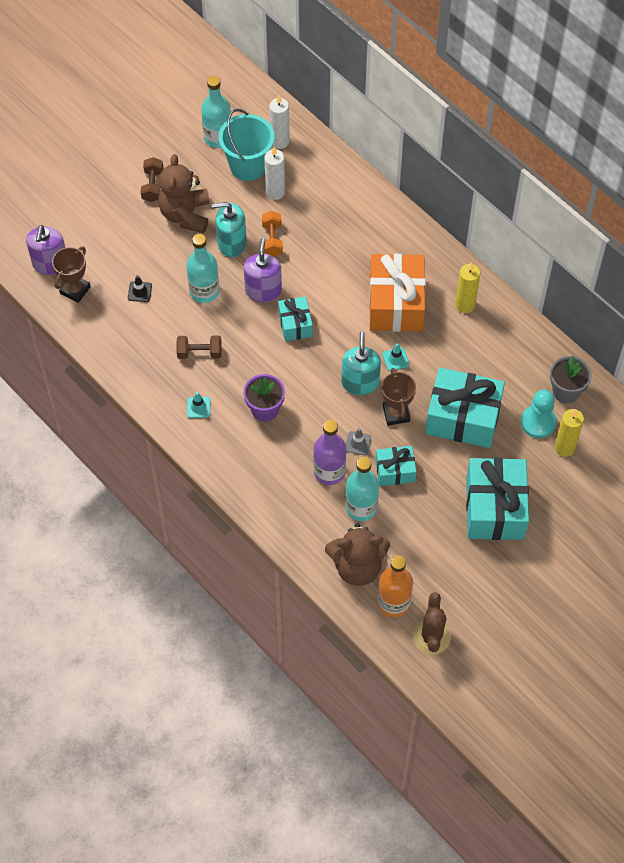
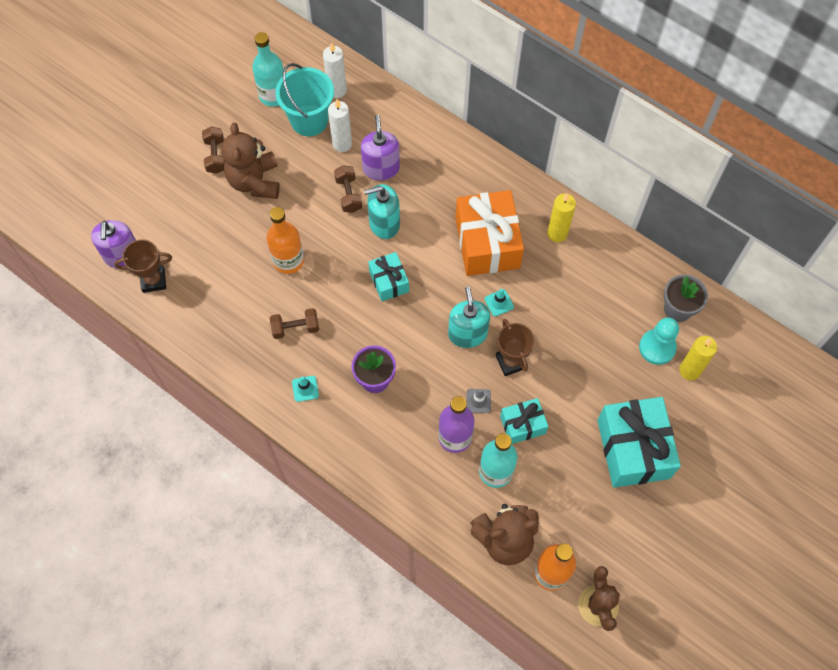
camera: 10 degrees left, 5 degrees up
(75, 290) = (153, 280): brown trophy -> brown trophy turned 60 degrees clockwise
(140, 292) = (221, 271): black traffic cone -> none
(204, 291) = (288, 260): turquoise bottle -> orange bottle
(231, 243) = (307, 204): turquoise soap dispenser -> turquoise soap dispenser (384, 223)
(263, 290) = (349, 250): purple soap dispenser -> purple soap dispenser (381, 168)
(272, 240) = (348, 194): orange dumbbell -> brown dumbbell
(463, 417) = (580, 355): turquoise gift -> none

